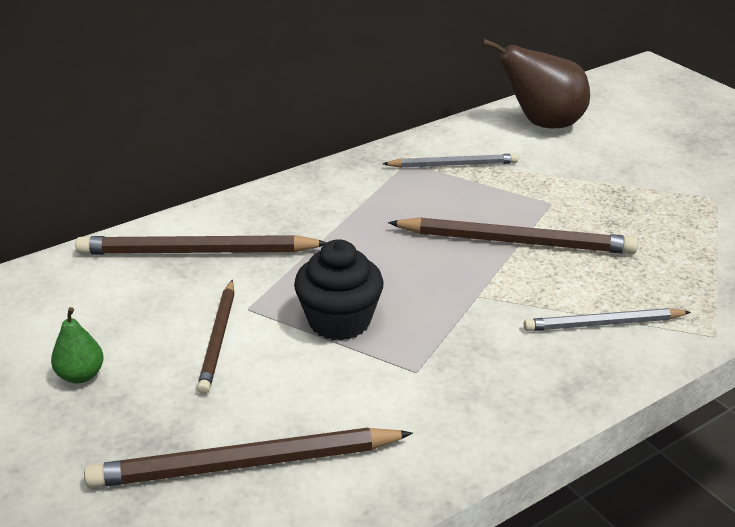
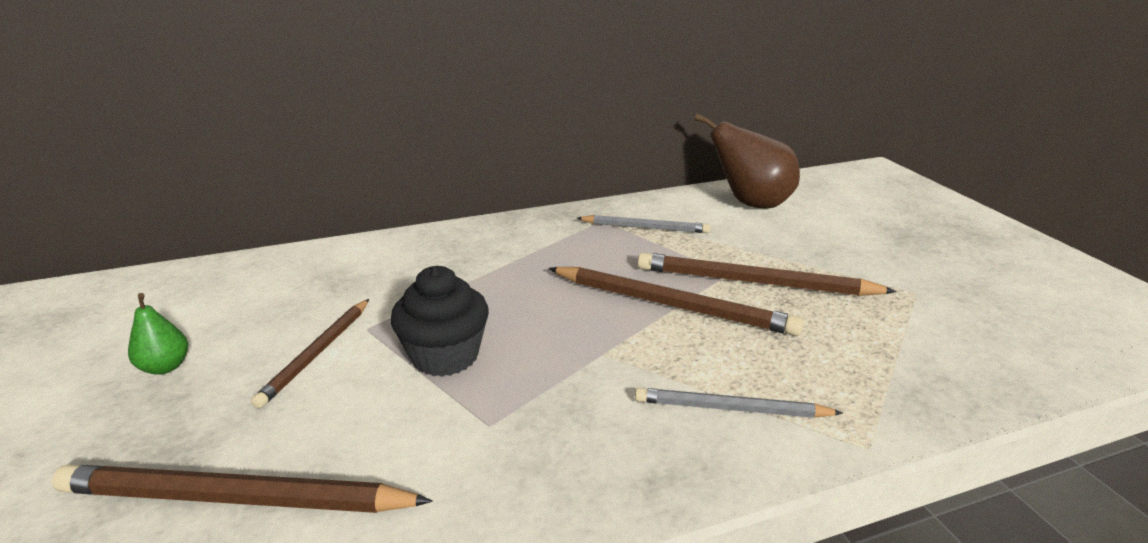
camera: 15 degrees right, 5 degrees down
(198, 252) = (361, 270): brown pencil -> brown pencil (755, 282)

